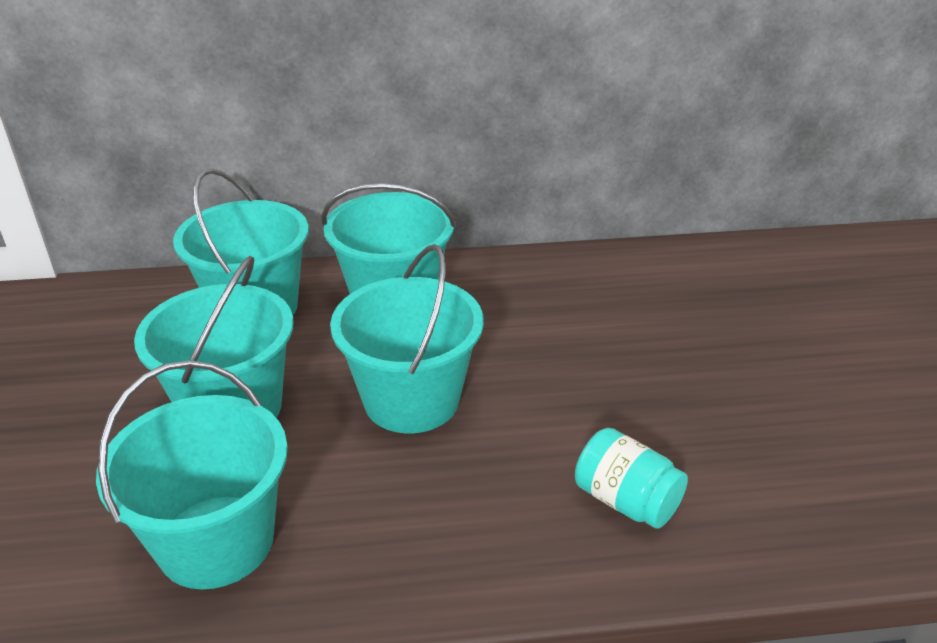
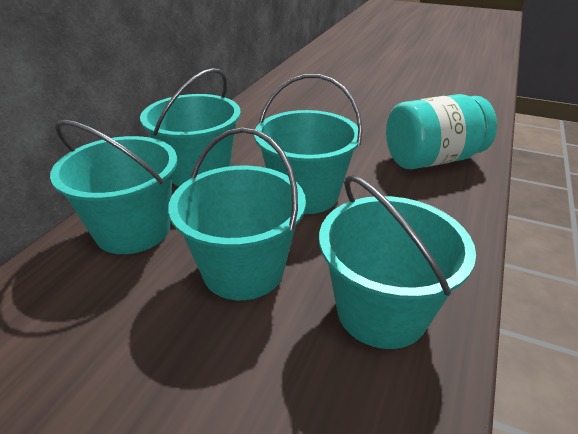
camera: 60 degrees left, 0 degrees up
(626, 501) = (432, 159): turquoise jar -> turquoise jar, size x1.74

